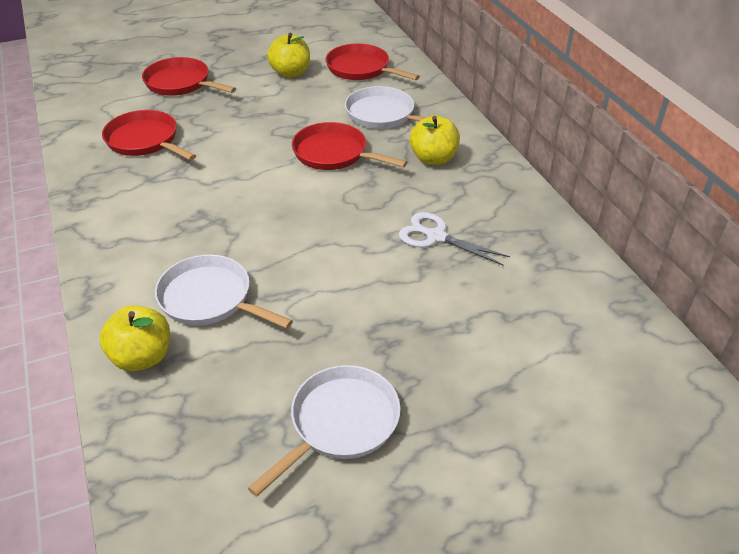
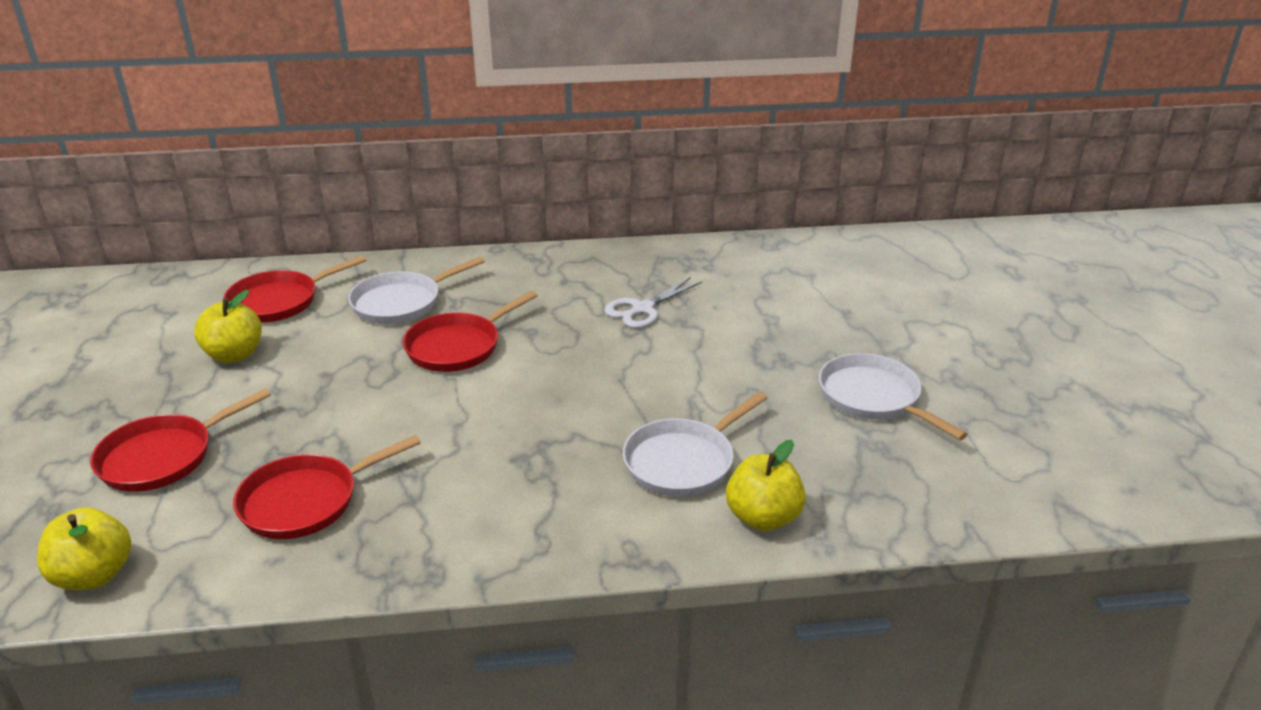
camera: 75 degrees left, 10 degrees down
(433, 159) = (512, 288): yellow apple -> yellow apple (94, 575)

